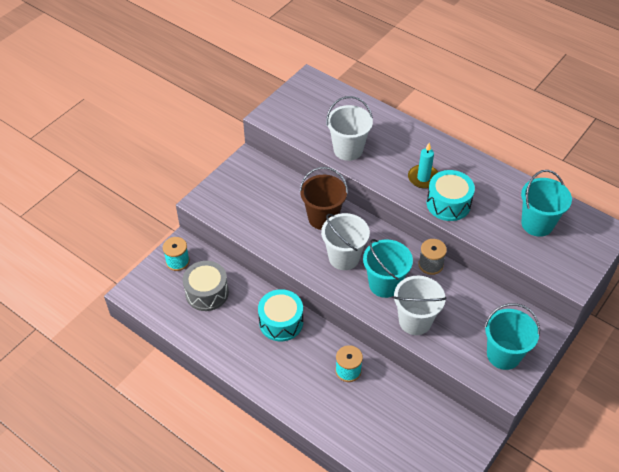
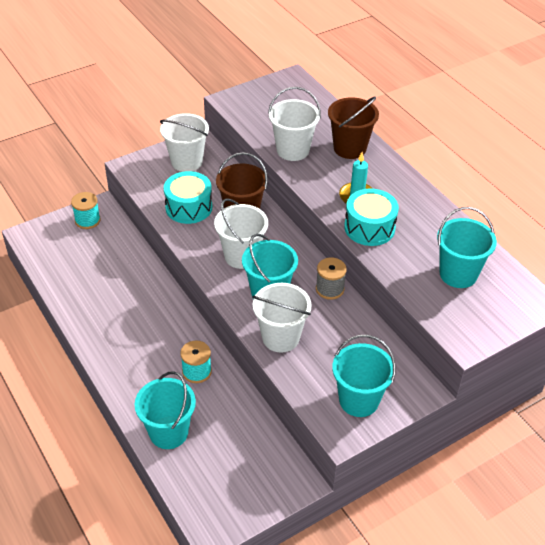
camera: 20 degrees right, 5 degrees down
(207, 293) = (99, 256): grey drum -> none
(248, 182) = (186, 161): none -> white bucket
(281, 322) = (155, 305): turquoise drum -> turquoise drum (189, 207)
(354, 432) = (168, 432): none -> turquoise bucket
(393, 134) = (349, 148): none -> brown bucket

